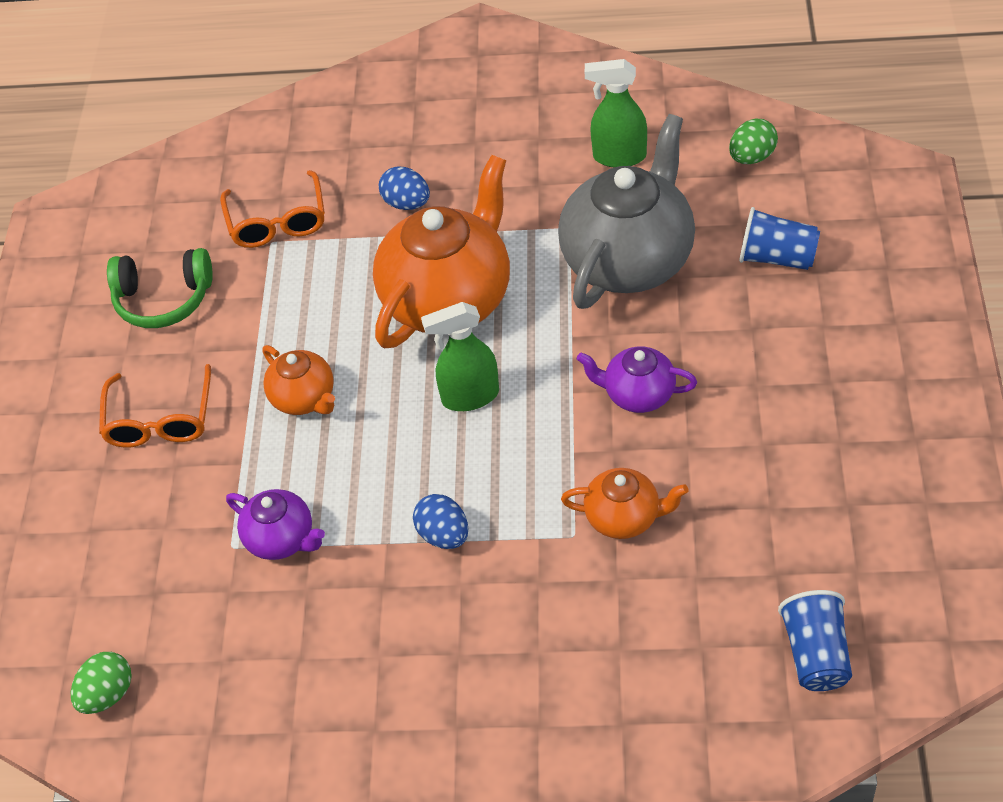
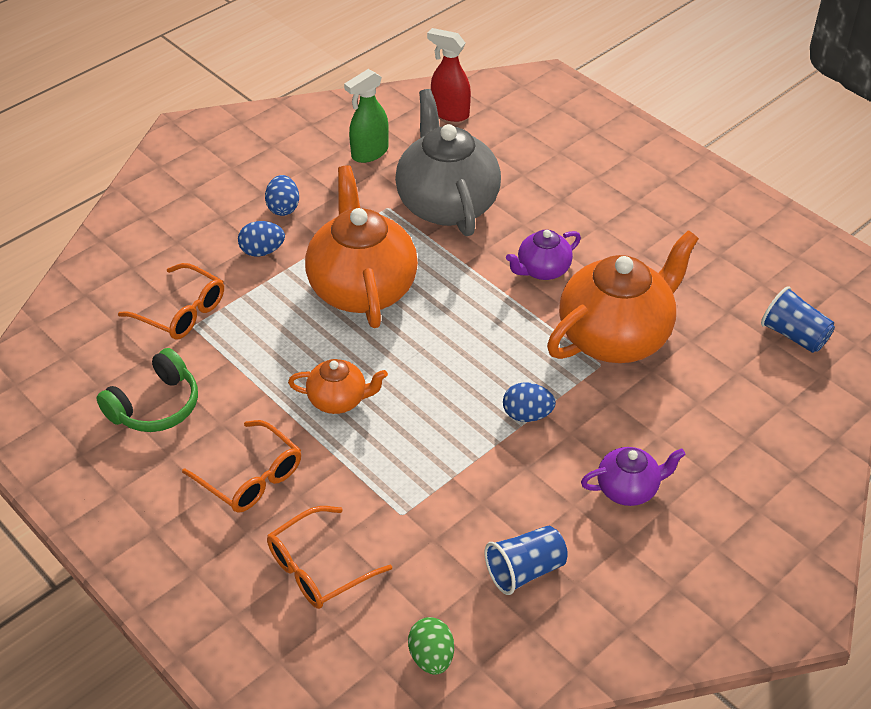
camera: 50 degrees left, 5 degrees down
(117, 543) = (318, 568): none -> orange glasses
(281, 539) = (429, 487): purple teapot -> purple teapot (628, 489)
(469, 397) = (445, 332): green spray bottle -> none
(474, 169) = (283, 208): none -> blue egg
(624, 517) = (616, 336): orange teapot -> orange teapot, size x2.01
(752, 157) = (449, 113): green egg -> red spray bottle
(777, 258) = (529, 156): blue cup -> blue cup (525, 570)

